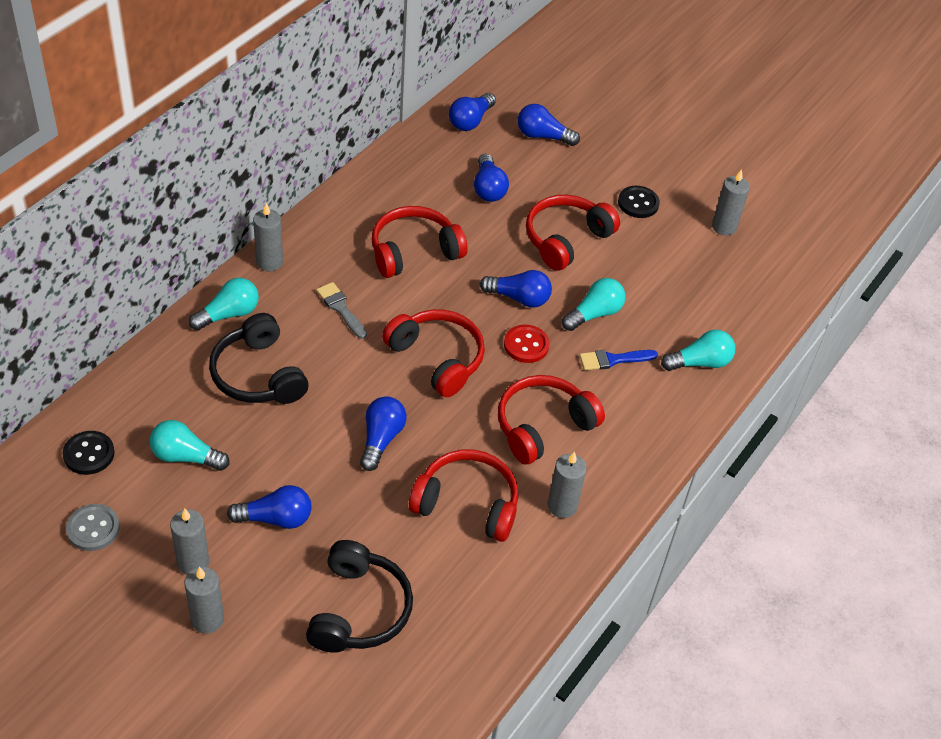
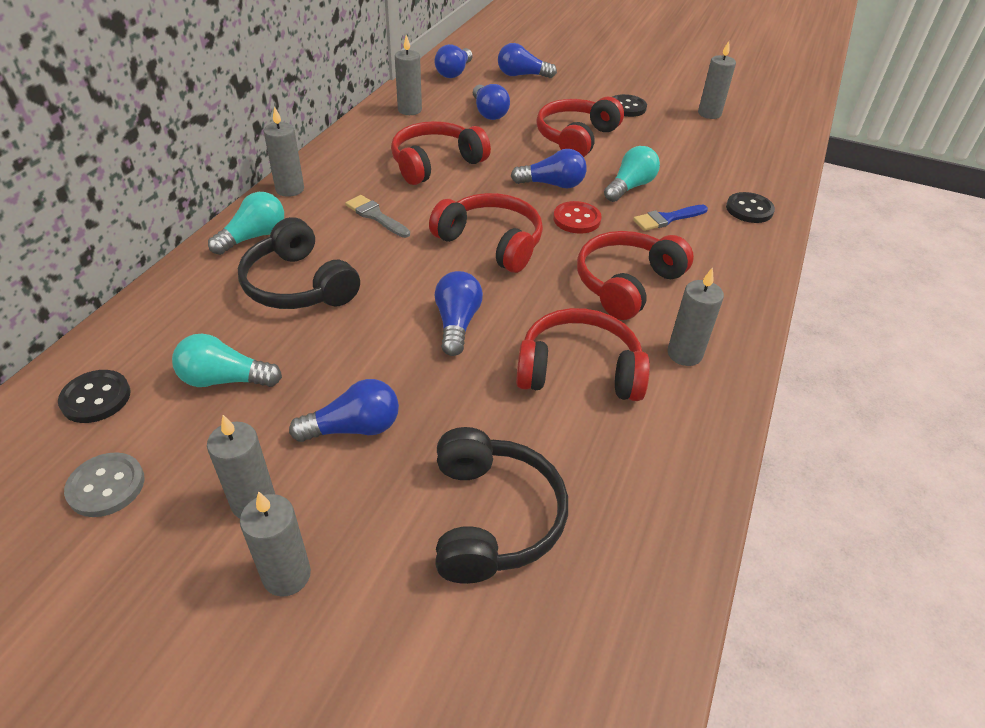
camera: 10 degrees left, 5 degrees down
(408, 172) = (409, 110): none -> grey candle
(700, 362) = (749, 209): turquoise light bulb -> black button

